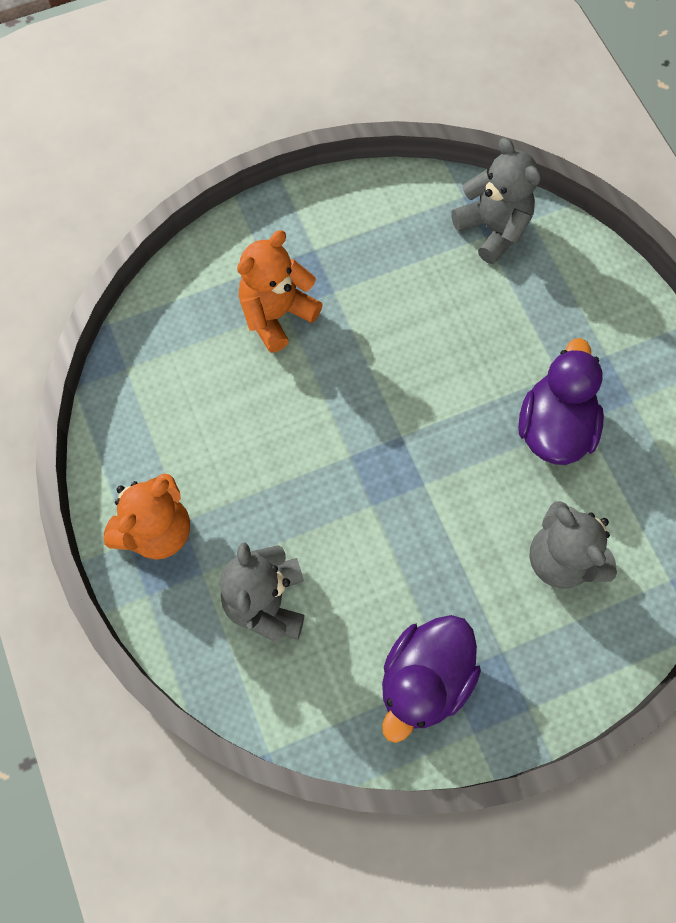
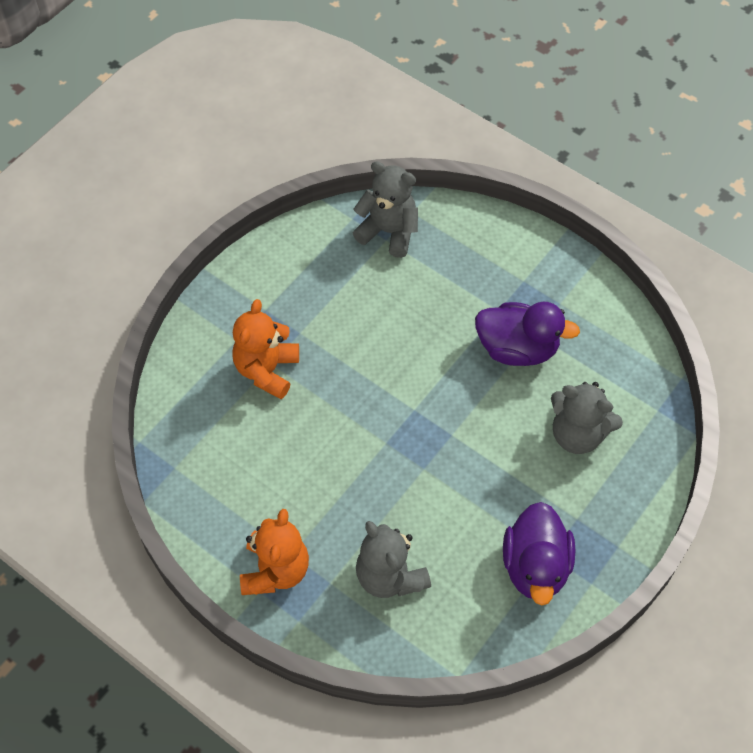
camera: 30 degrees left, 10 degrees down
(554, 427) = (517, 348): purple duck -> purple duck turned 120 degrees clockwise

